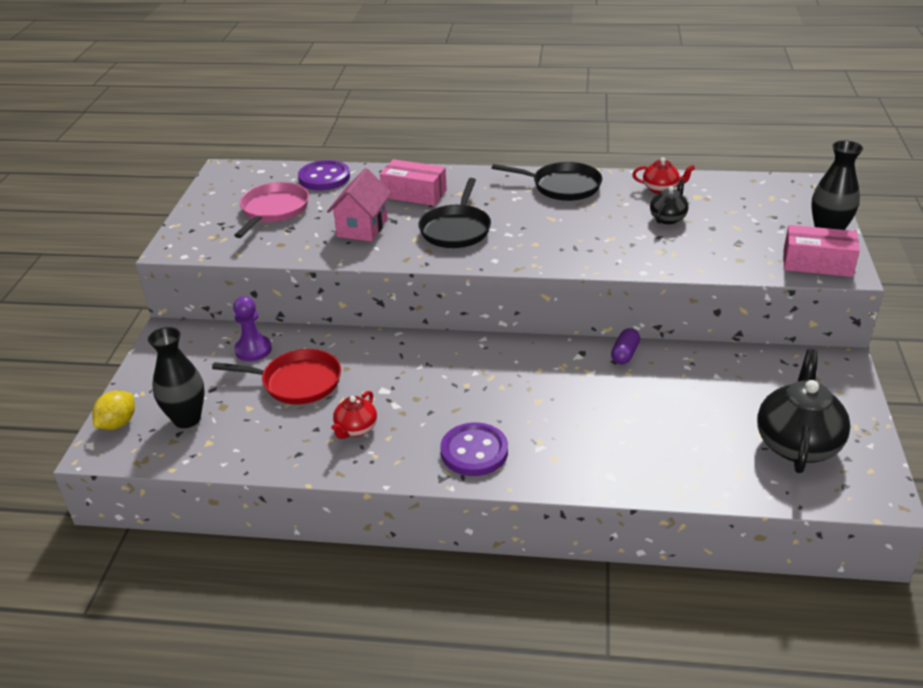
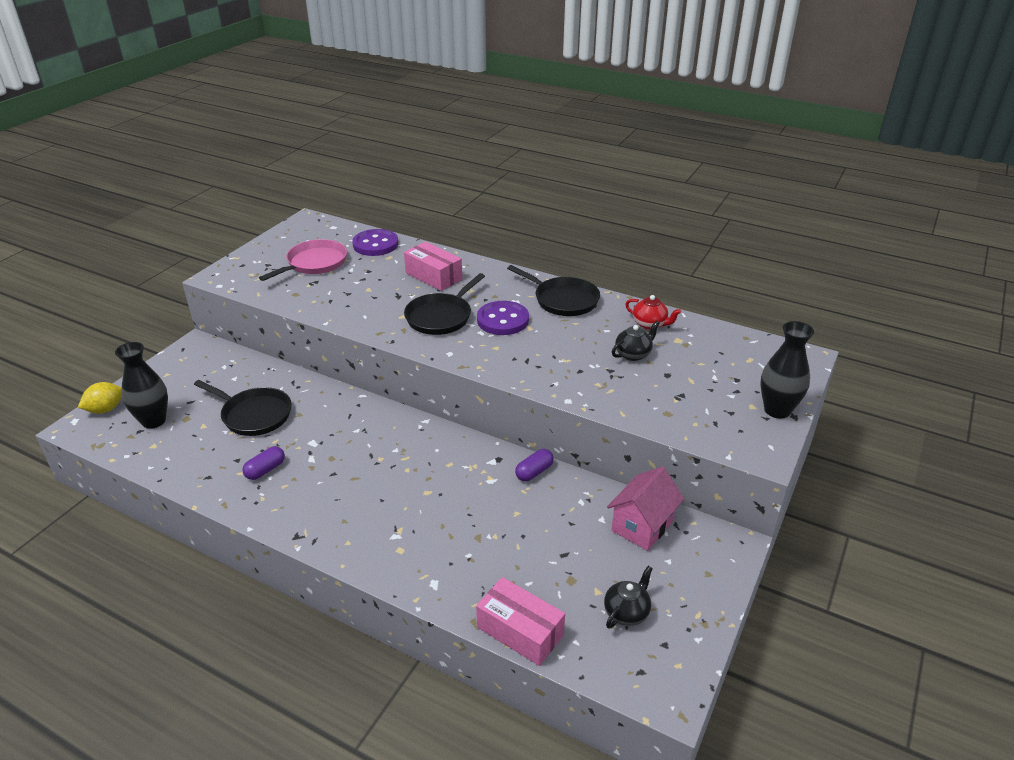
camera: 20 degrees right, 0 degrees up
(253, 350) = (244, 377): purple pawn -> none
(297, 382) = (254, 415): red pan -> black pan
(356, 429) = (265, 470): red teapot -> purple capsule
(362, 228) = (368, 296): pink house -> pink house (642, 526)
(474, 451) = (340, 521): purple button -> purple button (502, 320)
(797, 444) = (626, 612): black teapot -> black teapot, size x0.52
(817, 263) = (741, 438): pink box -> pink box (520, 631)

